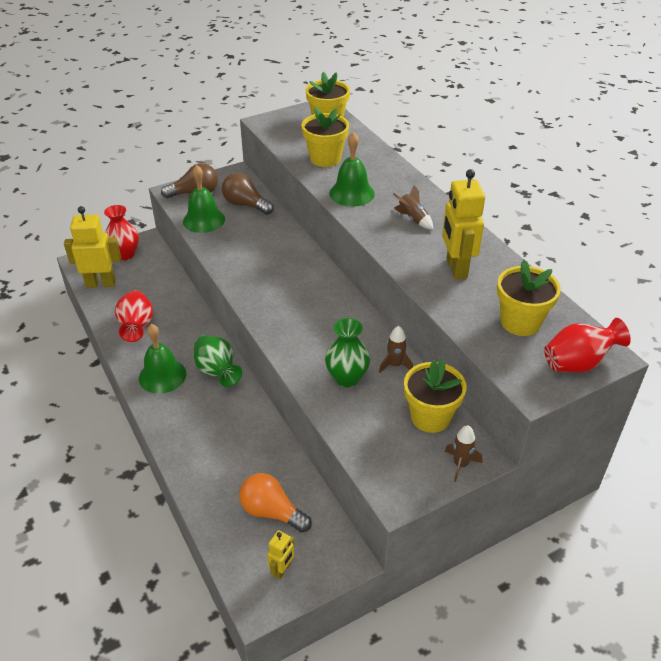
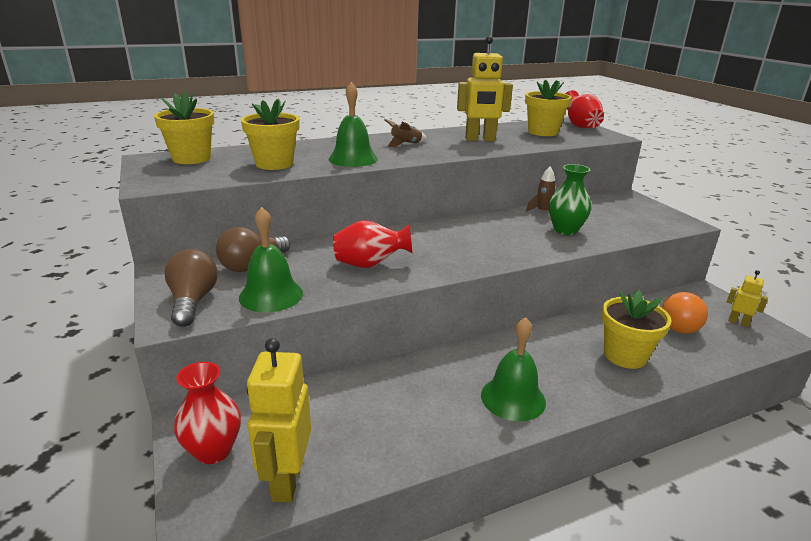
camera: 85 degrees left, 15 degrees down
(136, 327) = (412, 427): red vase -> red vase (370, 265)
(217, 372) = (502, 352): green vase -> none
(430, 417) = (597, 206): yellow flower pot -> yellow flower pot (625, 355)
(460, 464) = (640, 202): brown rocket -> none

